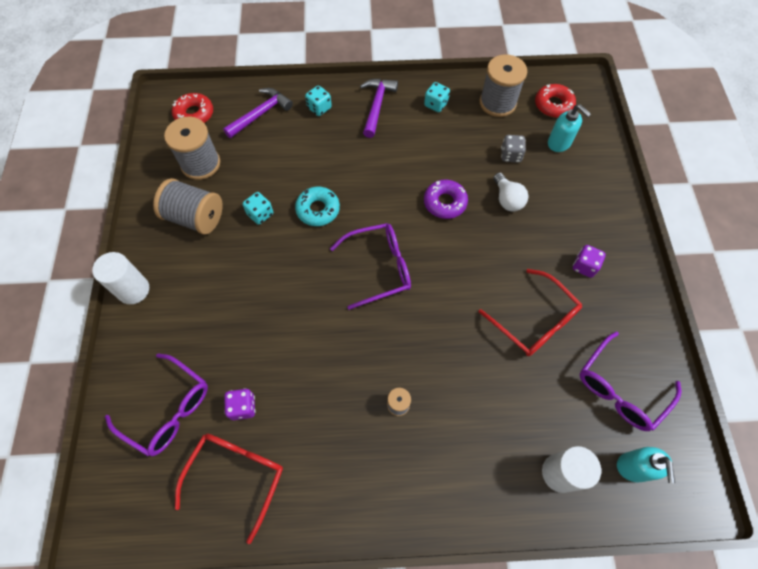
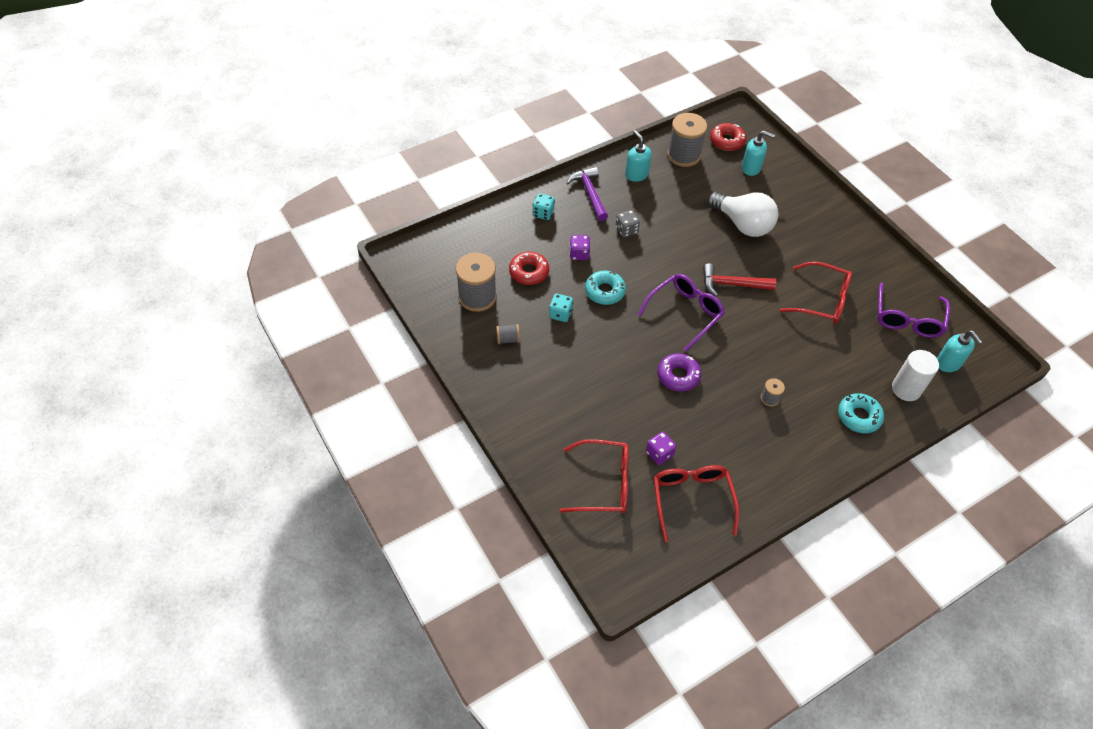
camera: 30 degrees left, 10 degrees down
(133, 290) = (502, 414): white cylinder -> none
(168, 410) = (604, 483): purple glasses -> red glasses
(194, 114) = (437, 260): red donut -> red donut (529, 272)
(195, 217) = (508, 339): grey spool -> grey spool, size x0.47
(260, 114) = (496, 237): purple hammer -> none
(436, 104) = (636, 174): turquoise dice -> turquoise soap dispenser
(445, 202) = (698, 245): purple donut -> purple donut (678, 376)
(449, 259) = (732, 284): none -> red hammer
(481, 477) = (858, 416): none -> turquoise donut
(507, 199) = (743, 224): white light bulb -> white light bulb, size x1.74
(510, 155) = (722, 191): grey dice -> grey dice (626, 230)
(584, 266) = (829, 249): purple dice -> purple dice (579, 254)

